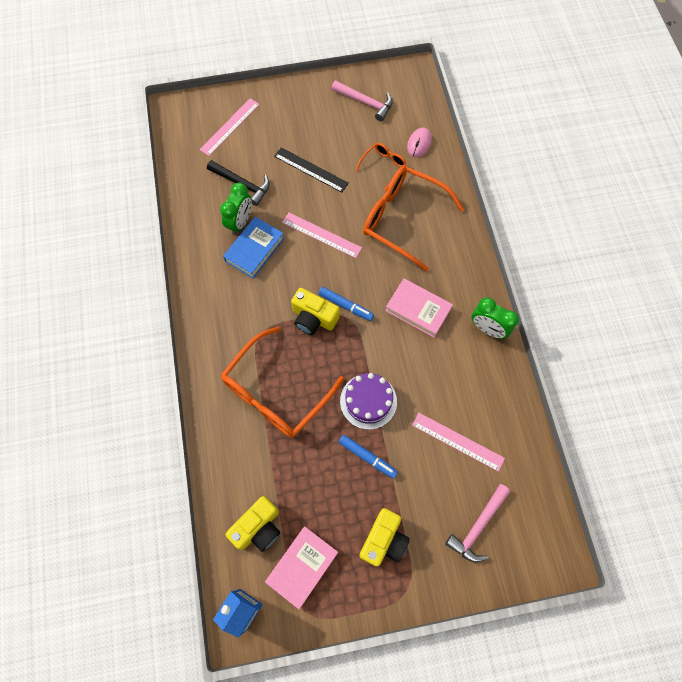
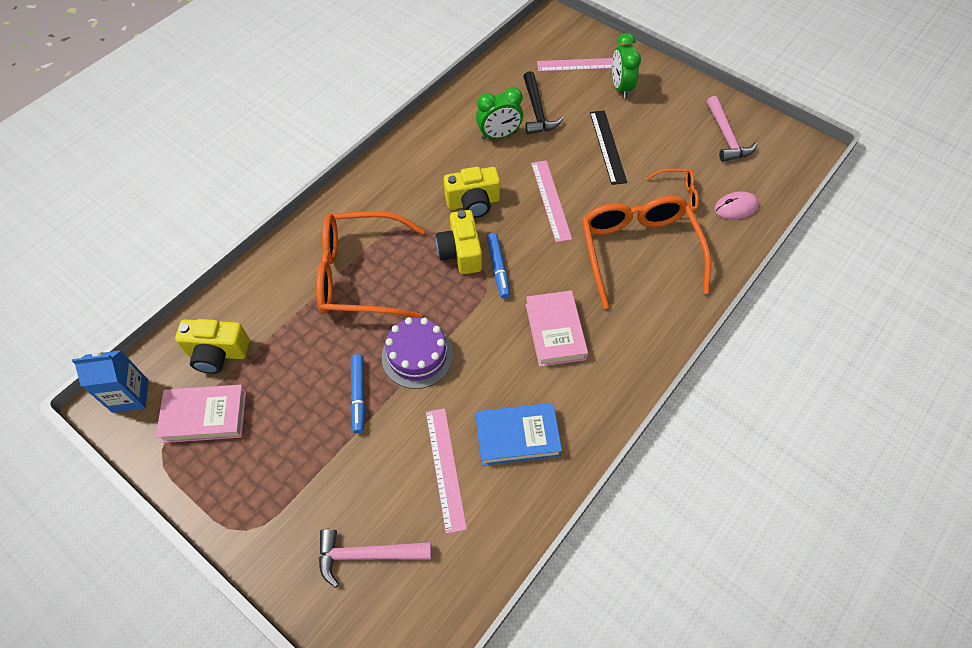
camera: 50 degrees right, 10 degrees down
(254, 249) = (483, 163): blue book -> blue book (517, 436)
(383, 540) = (283, 470): yellow camera -> yellow camera (473, 203)
(487, 329) = (598, 410): green clock -> green clock (620, 87)

